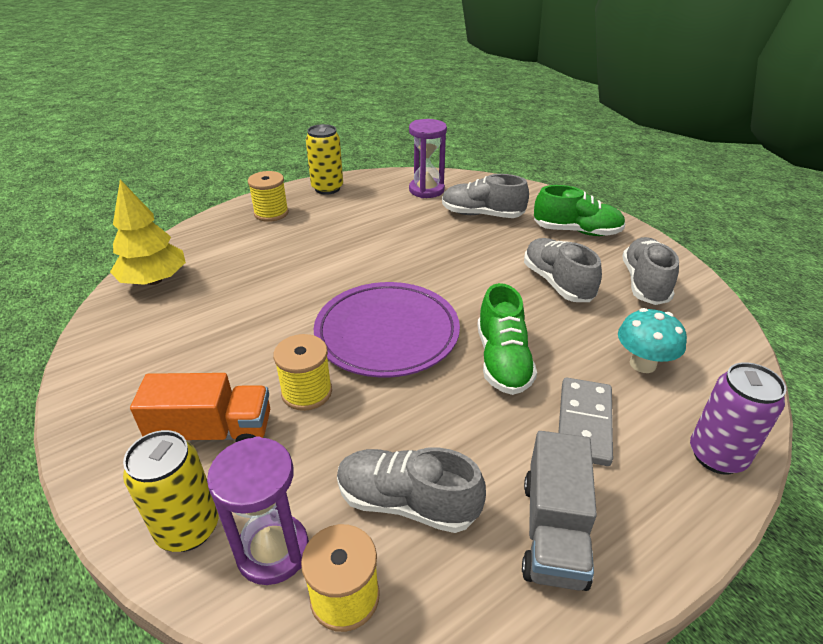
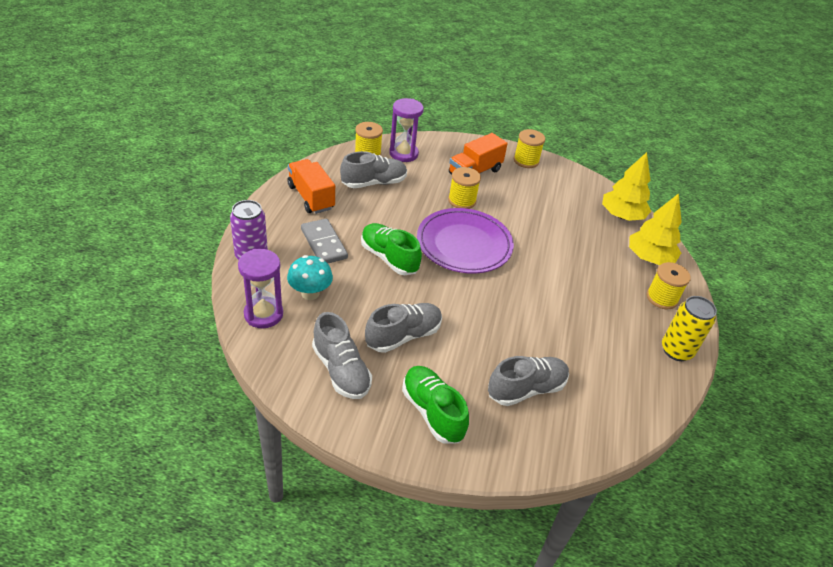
camera: 135 degrees right, 5 degrees up
(105, 410) = (526, 161): none -> yellow spool
(188, 528) = (438, 147): yellow can -> none
(216, 238) = (649, 258): none -> yellow tree
(426, 190) = (607, 399): purple hourglass -> purple hourglass (263, 314)
(553, 531) = (311, 197): grey truck -> orange truck
(557, 283) = (403, 336): grey shoe -> grey shoe turned 60 degrees counterclockwise
(576, 231) = (432, 412): green shoe -> green shoe turned 90 degrees clockwise

